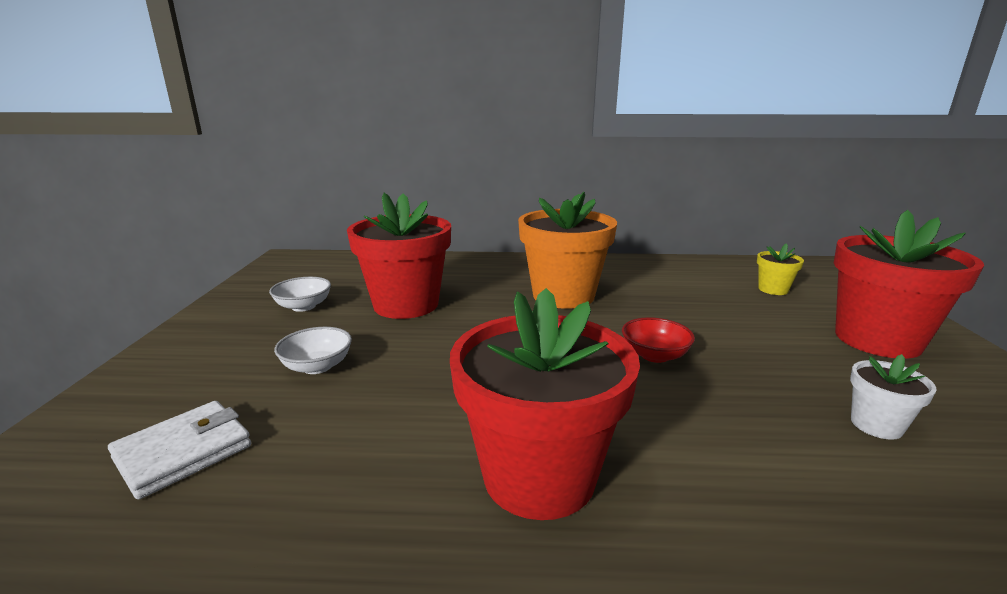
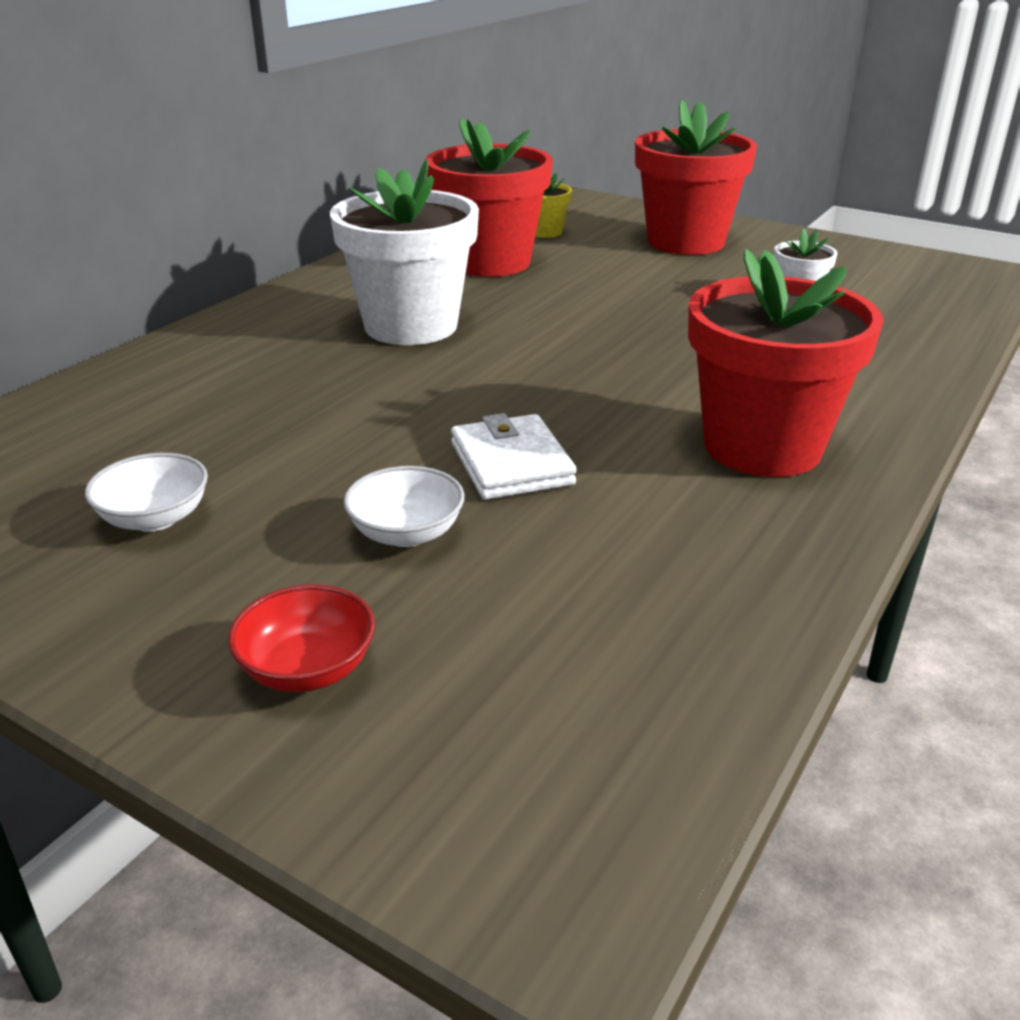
camera: 60 degrees left, 10 degrees up
(183, 452) = (543, 662): white wallet -> white wallet (511, 464)
(406, 305) = (284, 431): red flower pot -> red flower pot (490, 262)
(563, 295) = (411, 326): orange flower pot -> white flower pot
(654, 355) = (613, 331): red bowl -> red bowl (307, 668)

